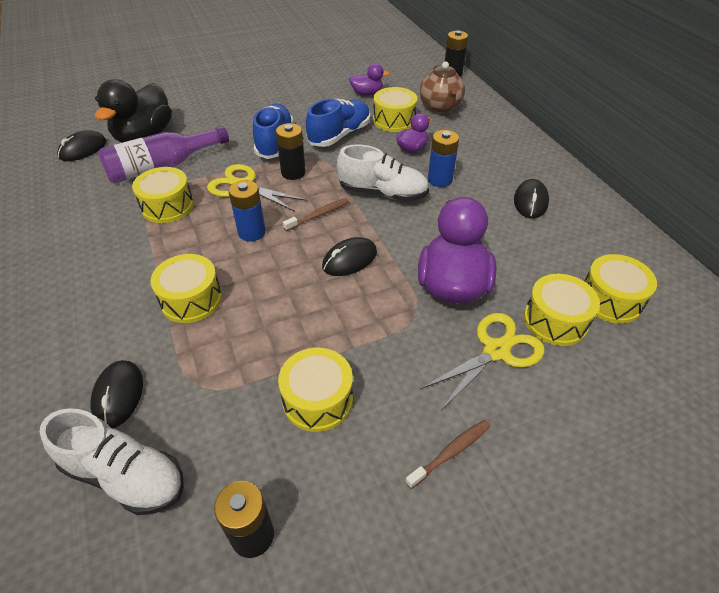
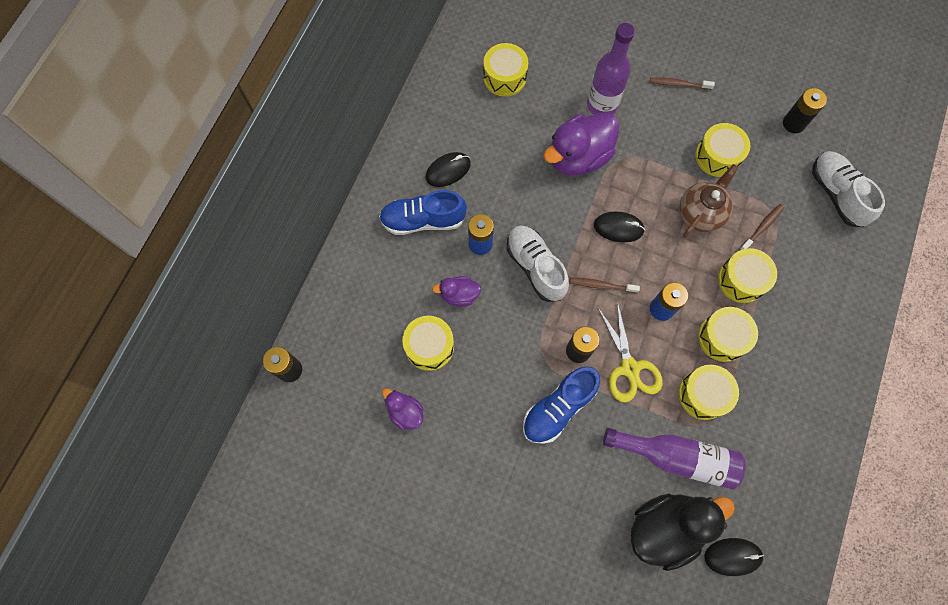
camera: 135 degrees left, 25 degrees up
(118, 395) = (820, 243): black mouse -> none
(203, 362) = (762, 227): none -> brown toothbrush
(339, 135) = (496, 368): blue shoe -> blue shoe (423, 220)
(440, 108) = (370, 327): brown teapot -> brown teapot (700, 213)
(496, 351) = (602, 105): yellow scissors -> purple bottle
(555, 320) = (550, 93): yellow drum -> yellow drum (722, 338)

